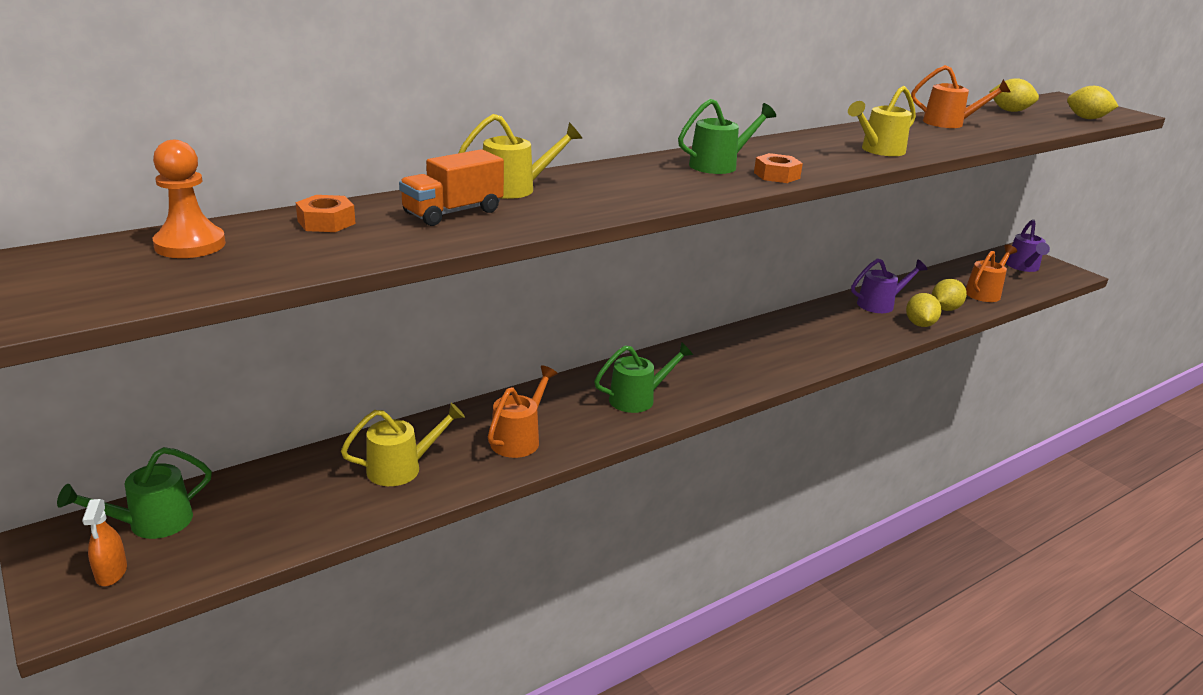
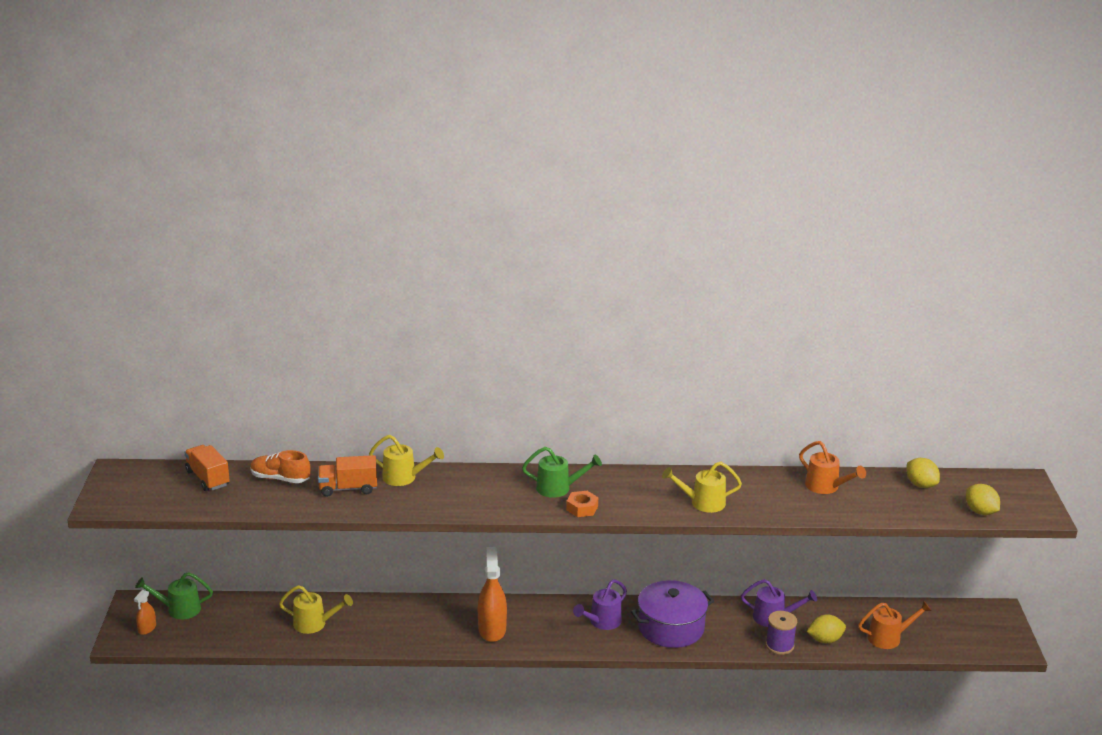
camera: 35 degrees right, 0 degrees up
(190, 245) = (208, 478): orange pawn -> orange truck
(326, 222) = (280, 479): orange nut -> orange shoe
(519, 438) = (393, 629): orange watering can -> none
(638, 399) = (492, 629): green watering can -> orange spray bottle
(810, 339) = (671, 627): none -> purple pot
(919, 324) = (779, 645): yellow lemon -> purple spool
(1023, 267) = (974, 626): purple watering can -> purple watering can (601, 622)

